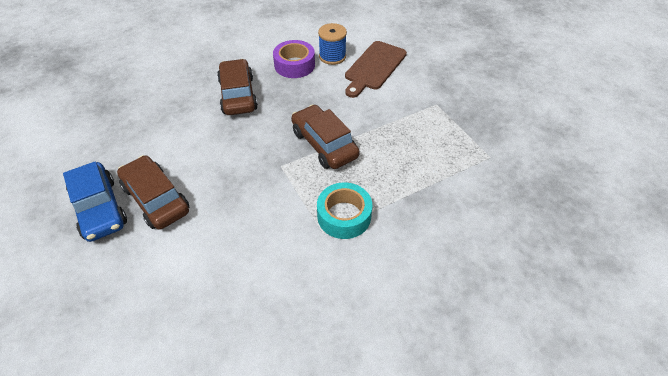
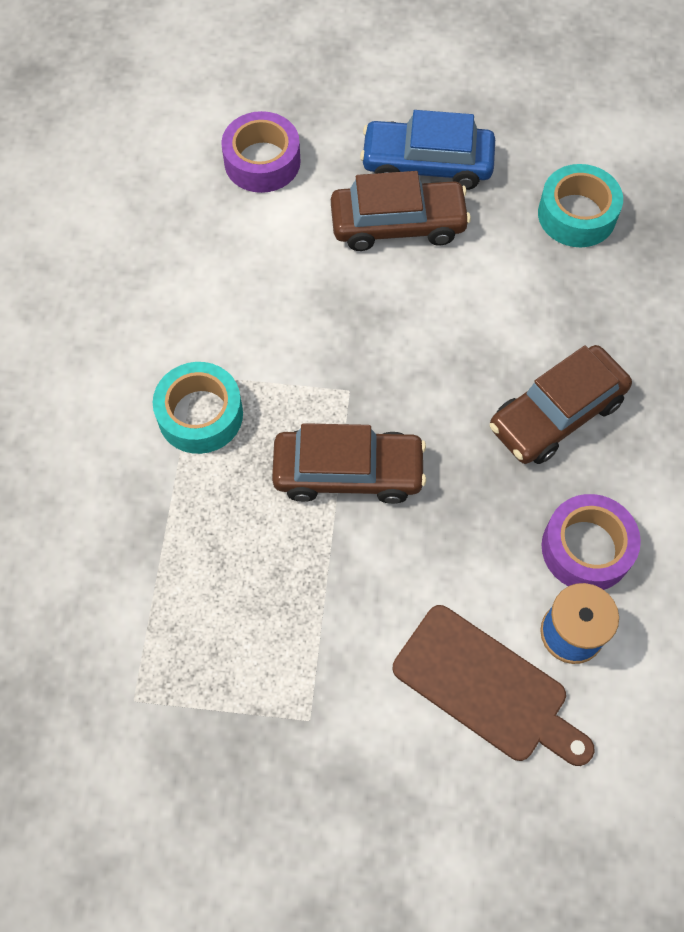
camera: 125 degrees right, 15 degrees up
(109, 133) = (576, 214): none -> turquoise tape
(139, 297) = (262, 161): none -> purple tape
(238, 95) = (556, 414): brown car -> brown car turned 120 degrees clockwise
(374, 67) = (486, 687): brown cutting board -> brown cutting board turned 150 degrees clockwise

